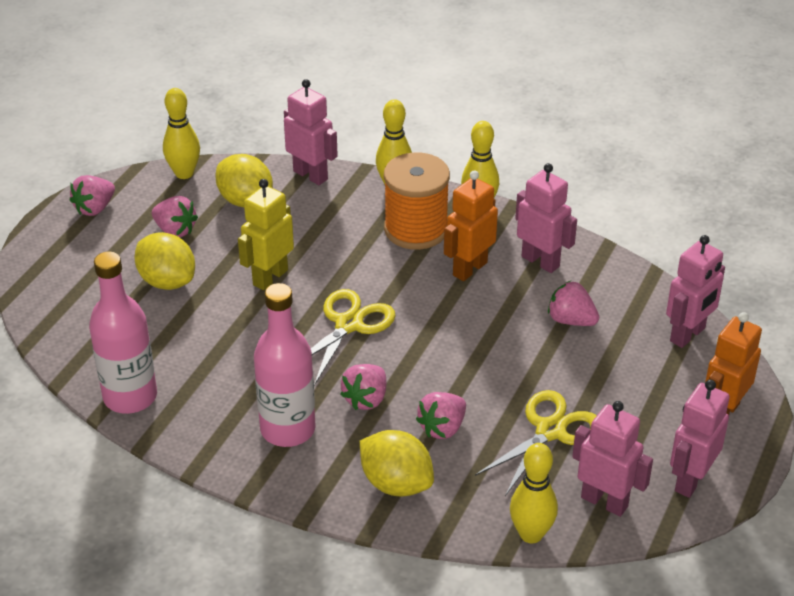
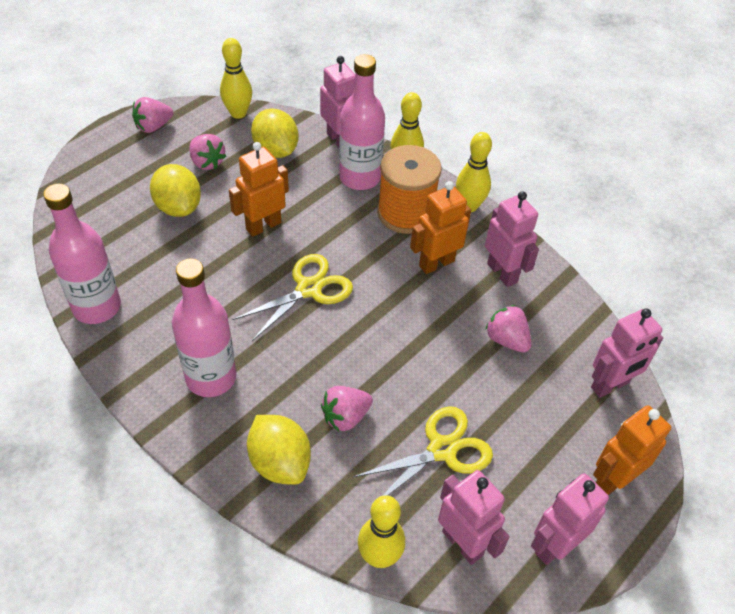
camera: 15 degrees right, 10 degrees up
(270, 277) = (263, 226): yellow robot -> orange robot
(351, 207) = (360, 178): none -> pink bottle
(366, 399) = (291, 367): pink strawberry -> none

